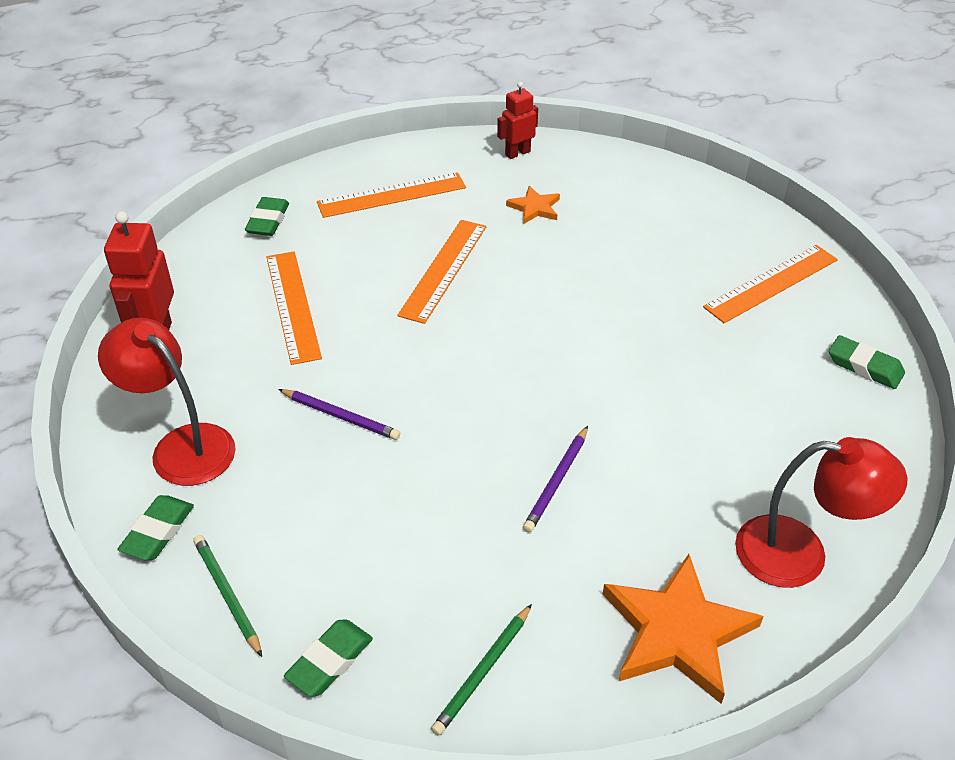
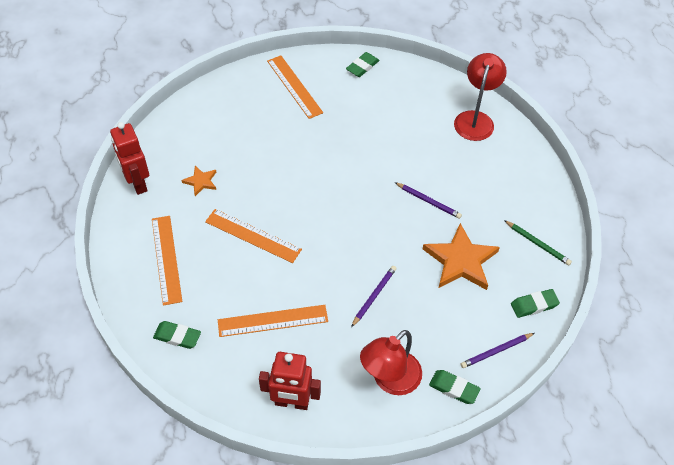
camera: 85 degrees left, 10 degrees up
(227, 595) = (496, 351): green pencil -> purple pencil
(330, 661) = (534, 305): green eraser -> green eraser turned 60 degrees counterclockwise
(517, 153) = (137, 183): red robot -> red robot, size x1.62
(677, 632) = (516, 170): orange star -> orange star (460, 261)

